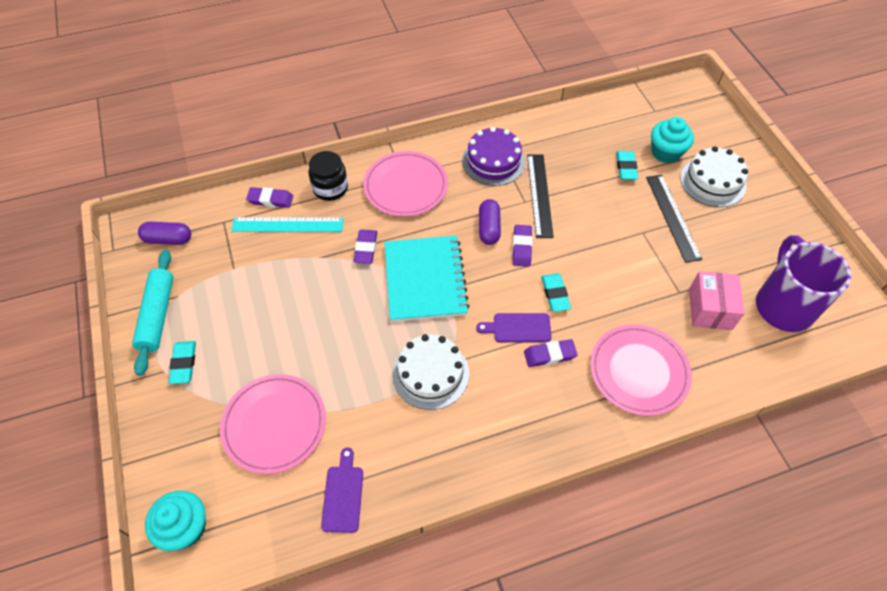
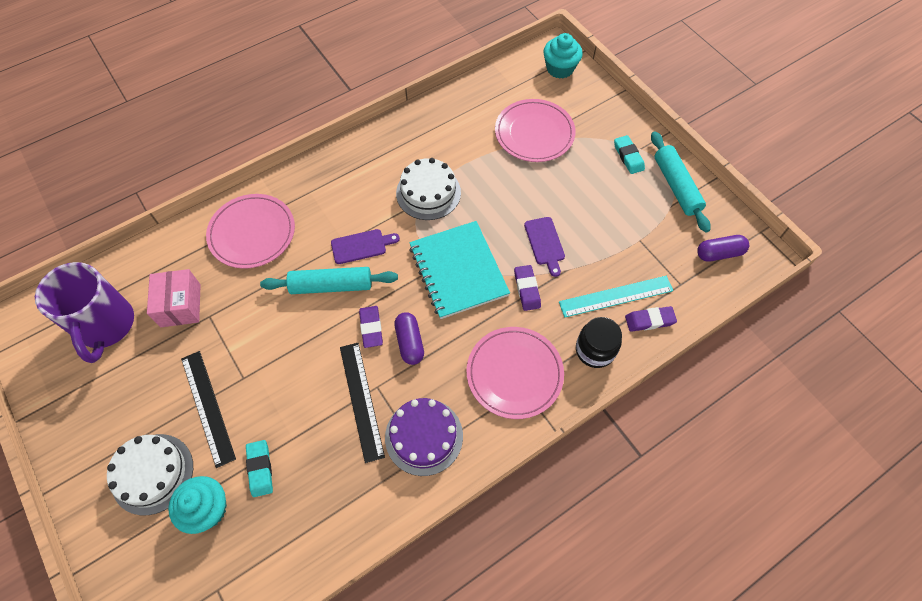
camera: 165 degrees right, 5 degrees up
(343, 495) = (465, 105): purple cutting board -> purple cutting board (545, 243)
(549, 355) = (330, 229): purple eraser -> none
(555, 294) = (331, 285): turquoise eraser -> turquoise rolling pin

